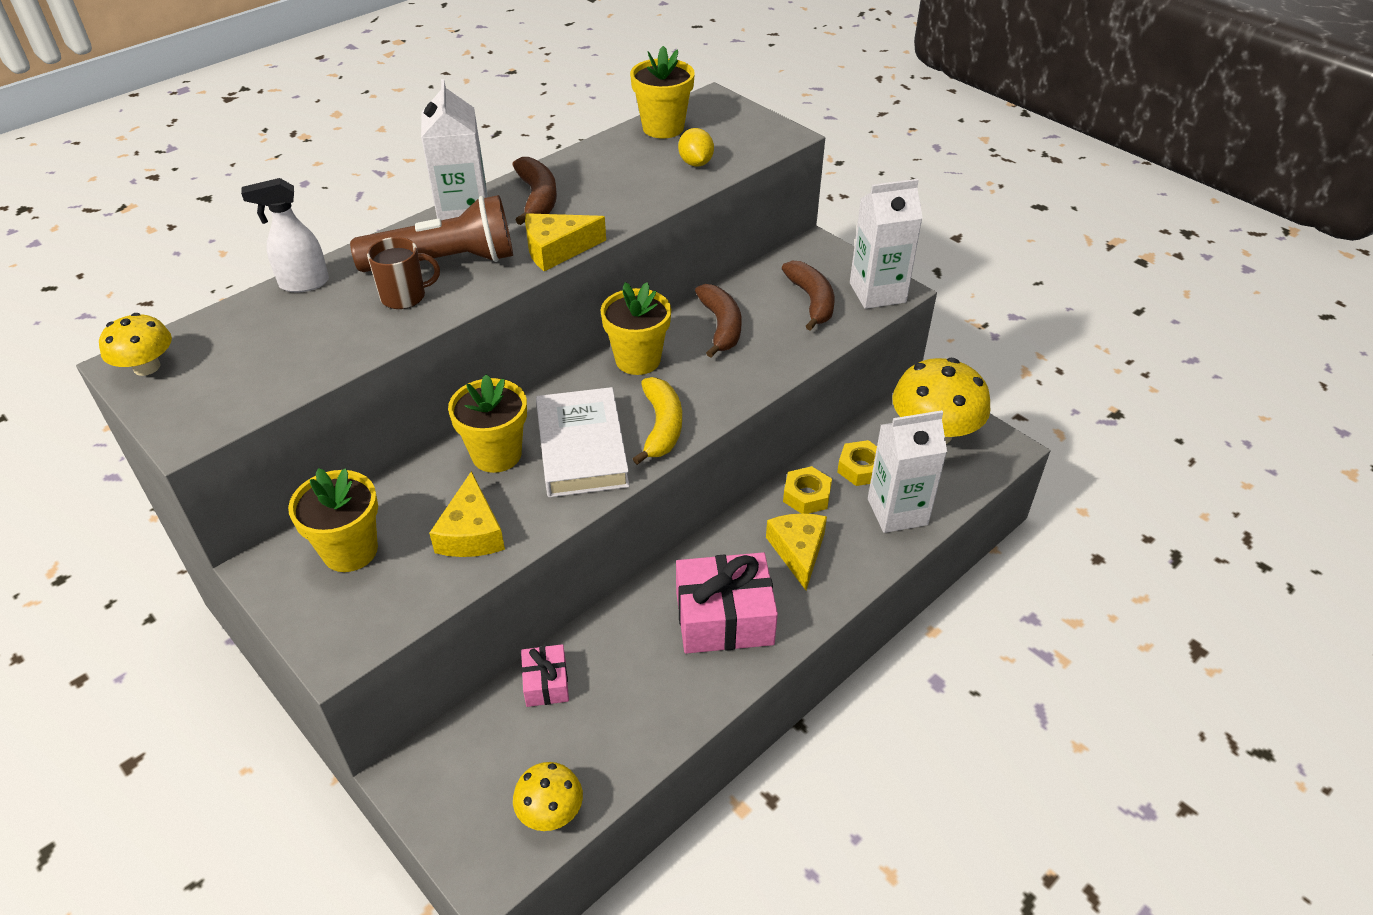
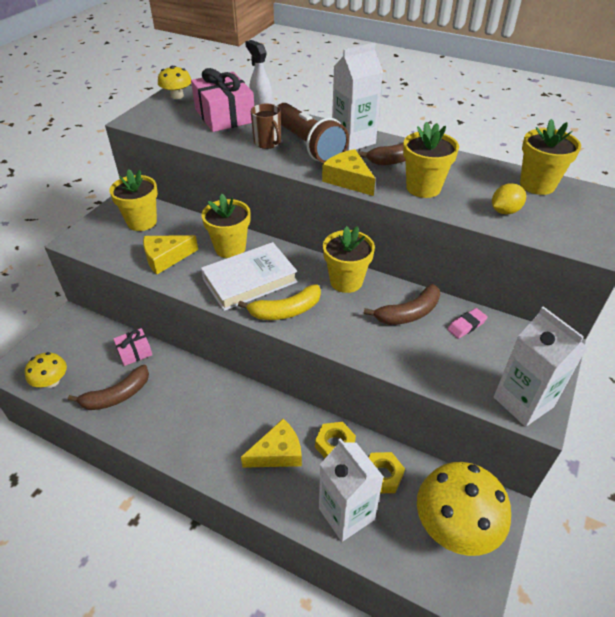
camera: 70 degrees right, 0 degrees up
(615, 200) = (423, 188): none -> yellow flower pot
(724, 618) = (204, 424): pink gift -> pink gift (224, 116)
(761, 291) = (466, 325): none -> pink eraser
(811, 301) = (477, 359): brown banana -> brown banana (117, 395)

